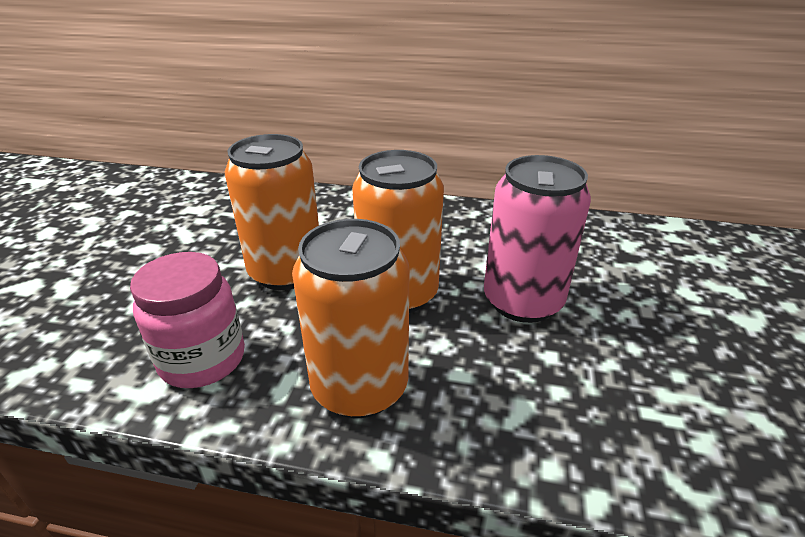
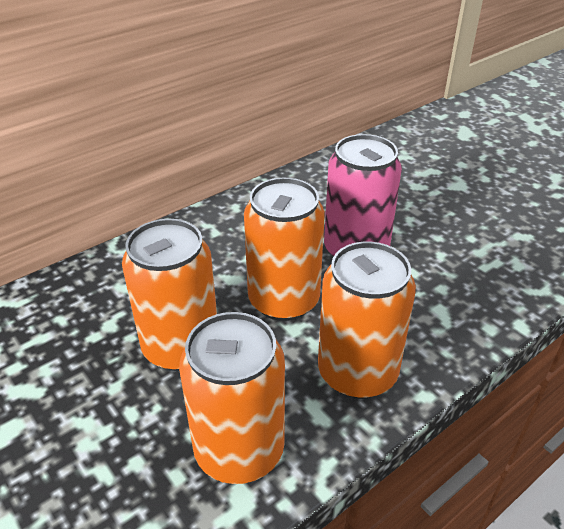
camera: 50 degrees left, 5 degrees up
(202, 359) = (239, 450): pink jar -> orange can

